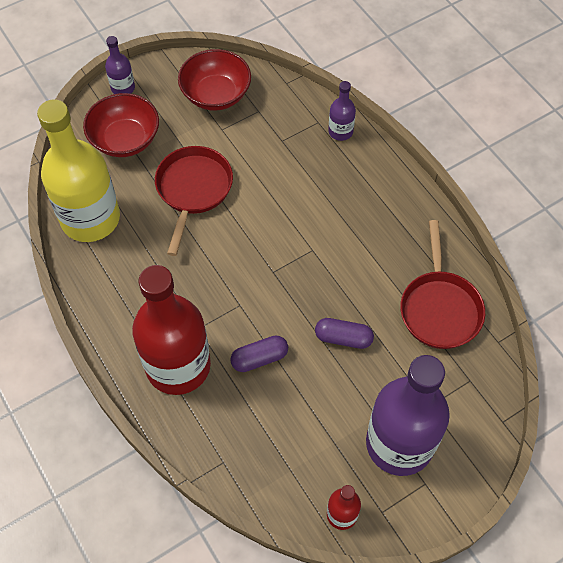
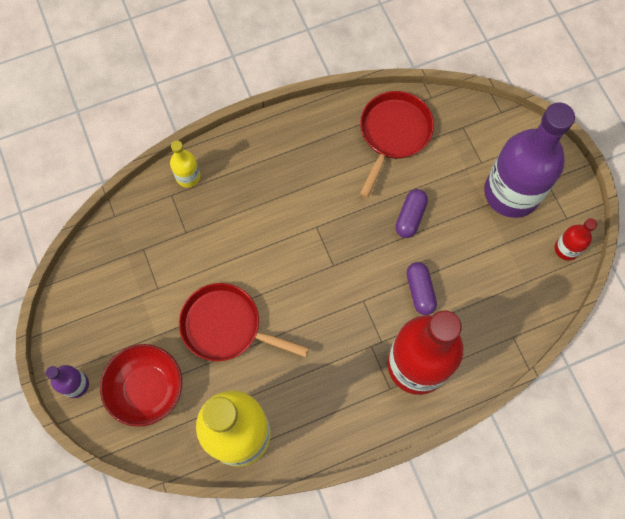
camera: 80 degrees left, 10 degrees up
(216, 94) = (111, 287): red bowl -> none
(340, 131) = (188, 176): purple bottle -> yellow bottle
(439, 308) = (393, 134): red pan -> red pan turned 75 degrees counterclockwise

